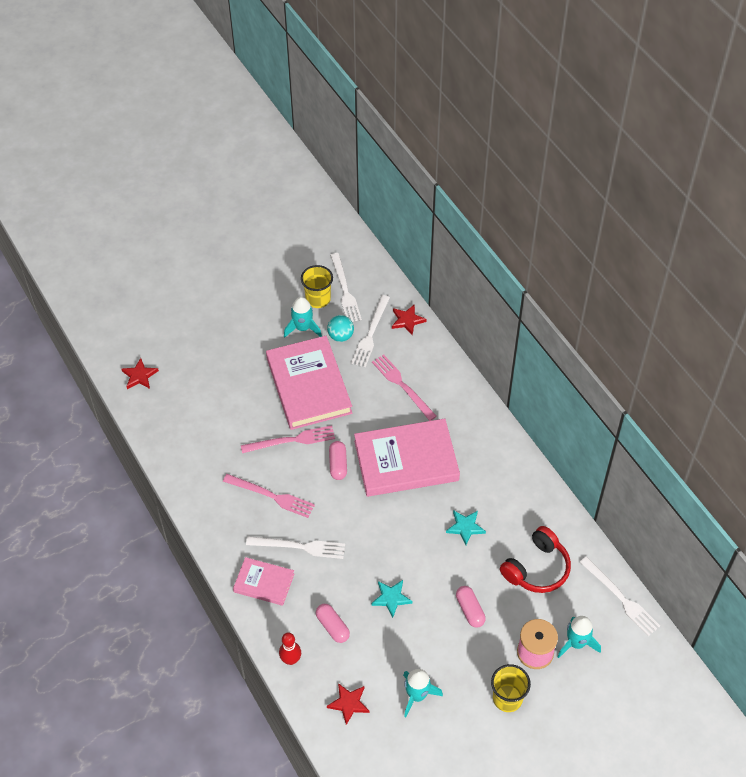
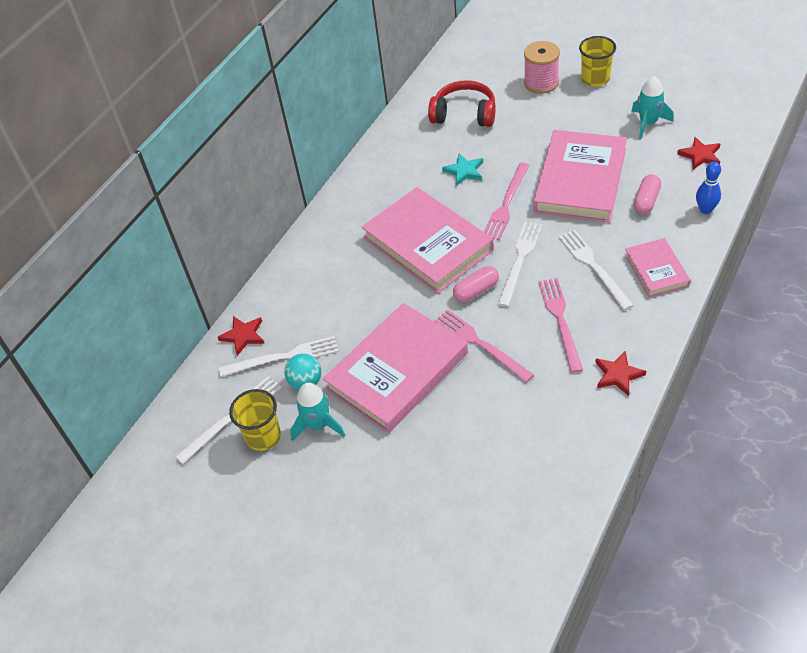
camera: 115 degrees left, 5 degrees down
(139, 376) = (517, 554): red star -> red star (618, 375)
(291, 659) = (705, 209): red bowling pin -> blue bowling pin
(391, 598) = (580, 180): turquoise star -> pink book
(402, 386) = (337, 294): pink fork -> pink fork (506, 204)
(470, 610) = (542, 131): pink capsule -> none
(576, 643) = (510, 67): turquoise rocket -> none
(621, 598) = (448, 63): white fork -> white fork (520, 260)

